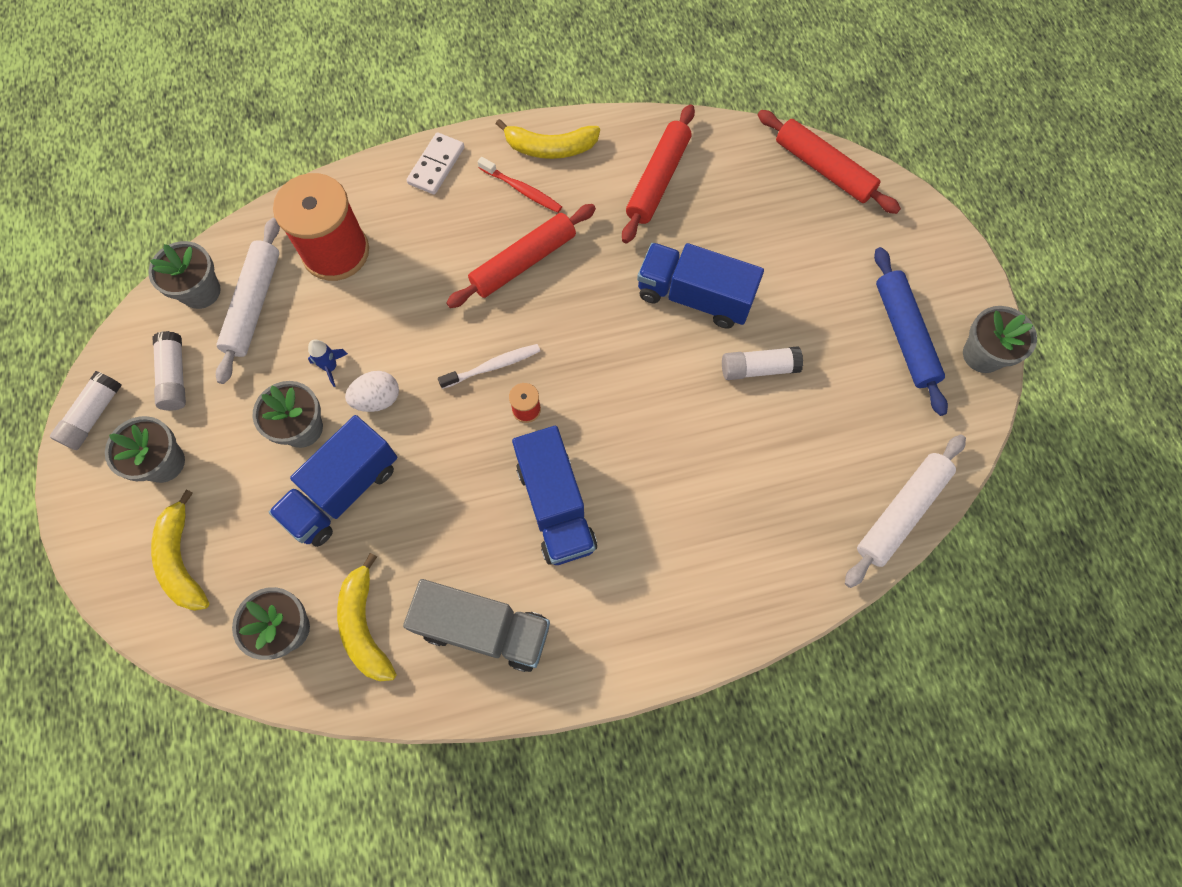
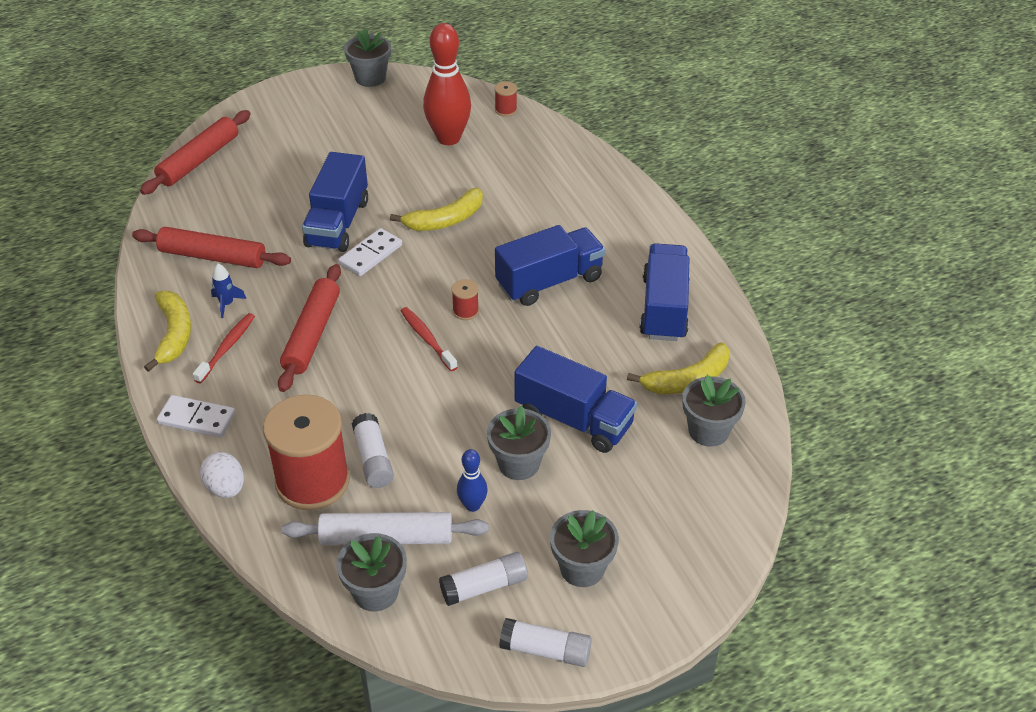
camera: 100 degrees left, 25 degrees down
(182, 560) = (674, 524): yellow banana -> yellow banana (445, 220)
(265, 379) = (472, 505): none -> blue bowling pin
(331, 367) = (449, 456): blue rocket -> blue rocket (227, 304)
(377, 399) = (476, 413): white egg -> white egg (226, 488)
(484, 629) = (664, 308): grey truck -> blue truck
(493, 366) = (427, 339): white toothbrush -> red toothbrush
(523, 262) = (312, 334): red rolling pin -> red rolling pin turned 60 degrees clockwise
(635, 325) = (371, 255): none -> white domino
(758, 368) = (401, 183): white glue stick -> white glue stick (373, 459)
(843, 432) = (448, 138): none -> red bowling pin
(901, 512) = (506, 110): white rolling pin -> red spool
(904, 335) = (359, 113): blue rolling pin -> none

